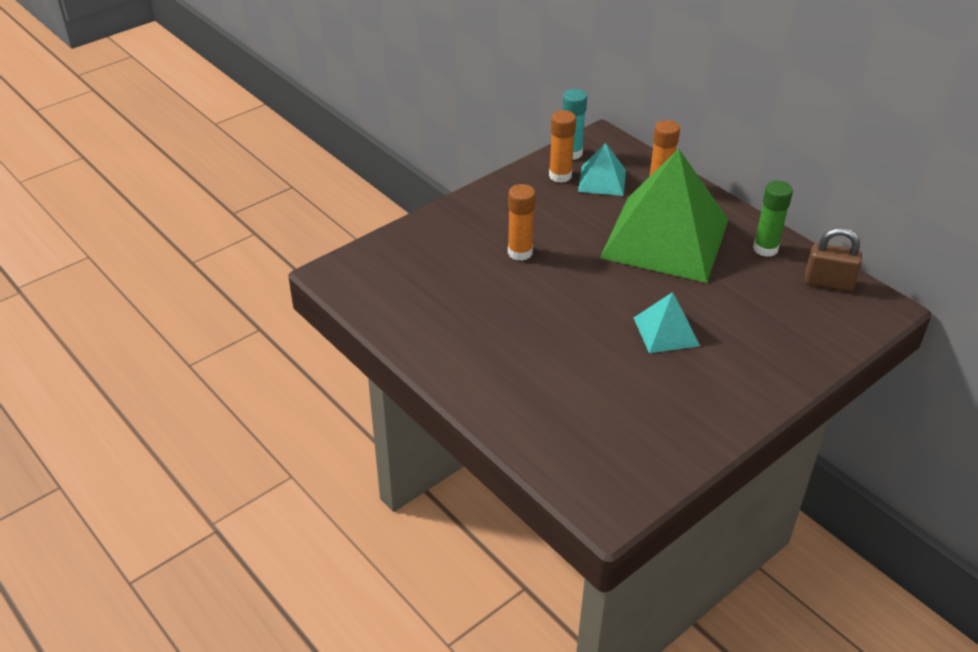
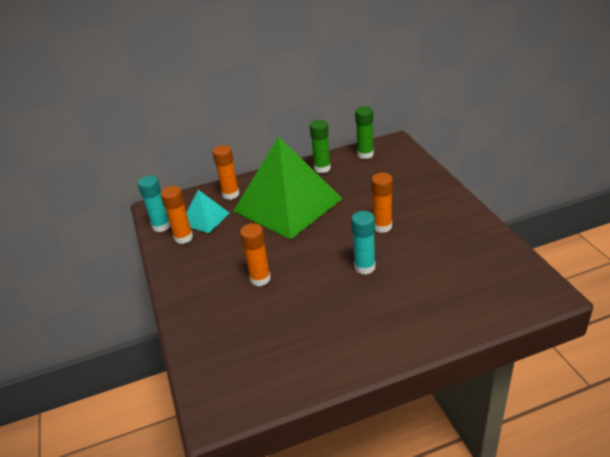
camera: 65 degrees left, 5 degrees down
(578, 331) = (364, 267): none -> turquoise glue stick
(666, 331) = (382, 226): turquoise pyramid -> orange glue stick
(828, 282) = (365, 154): brown padlock -> green glue stick

